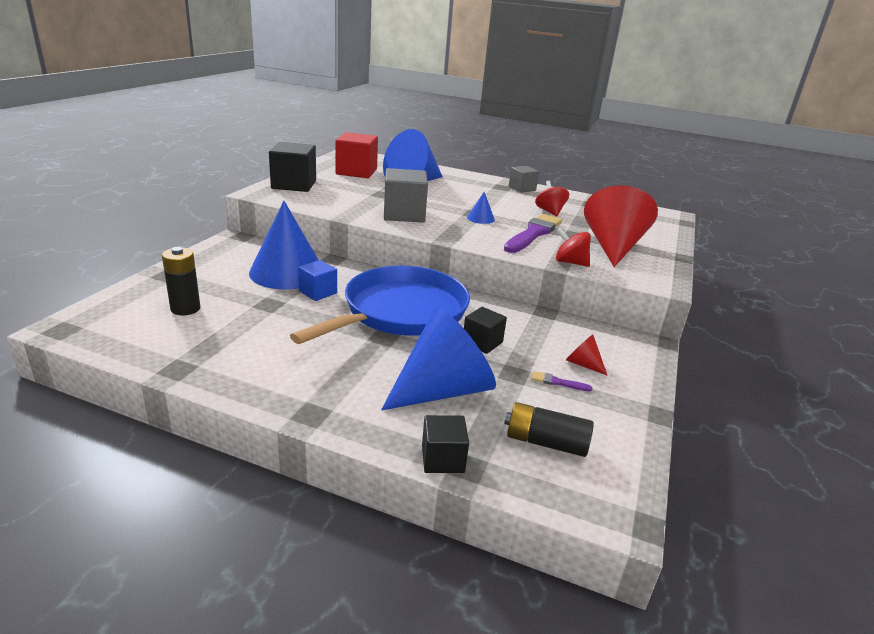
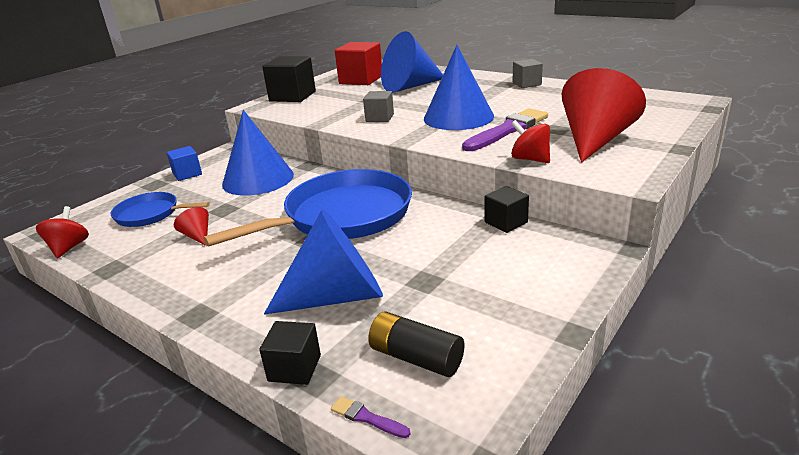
camera: 20 degrees right, 0 degrees up
(185, 309) = (150, 214): black battery -> blue pan
(318, 292) = (274, 197): blue cube -> blue cube (187, 174)
(404, 214) = (379, 118): grey cube -> grey cube, size x0.59
(480, 218) = (458, 117): blue cone -> blue cone, size x2.37
(482, 342) = (409, 247): black cube -> black cube (506, 222)
(549, 212) = (543, 106): red spinning top -> red spinning top (69, 248)
(558, 382) = (468, 292): purple brush -> purple brush (367, 418)
(582, 364) = (510, 272): red cone -> red cone (197, 236)

